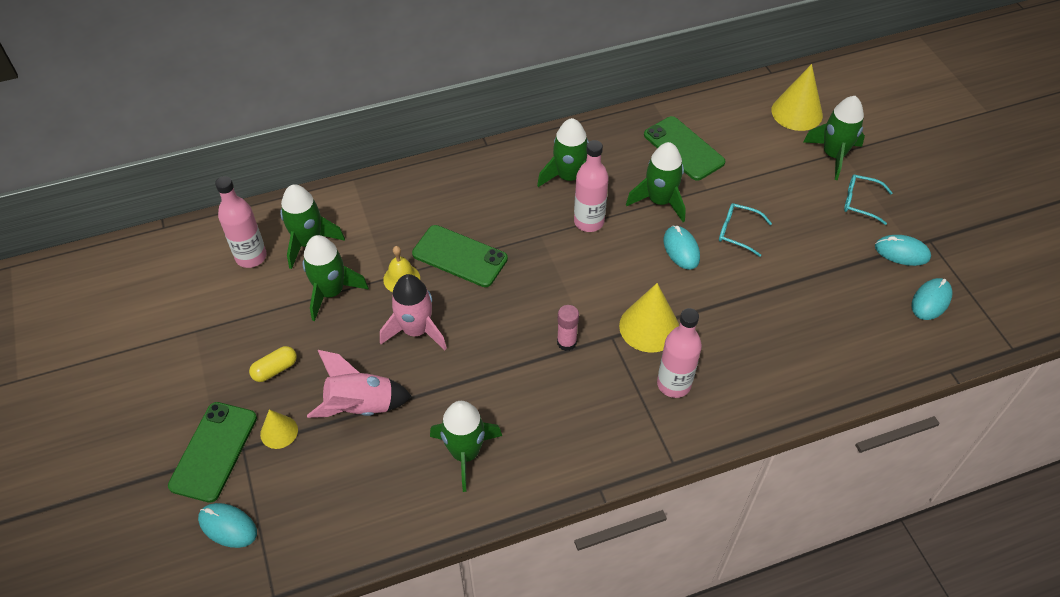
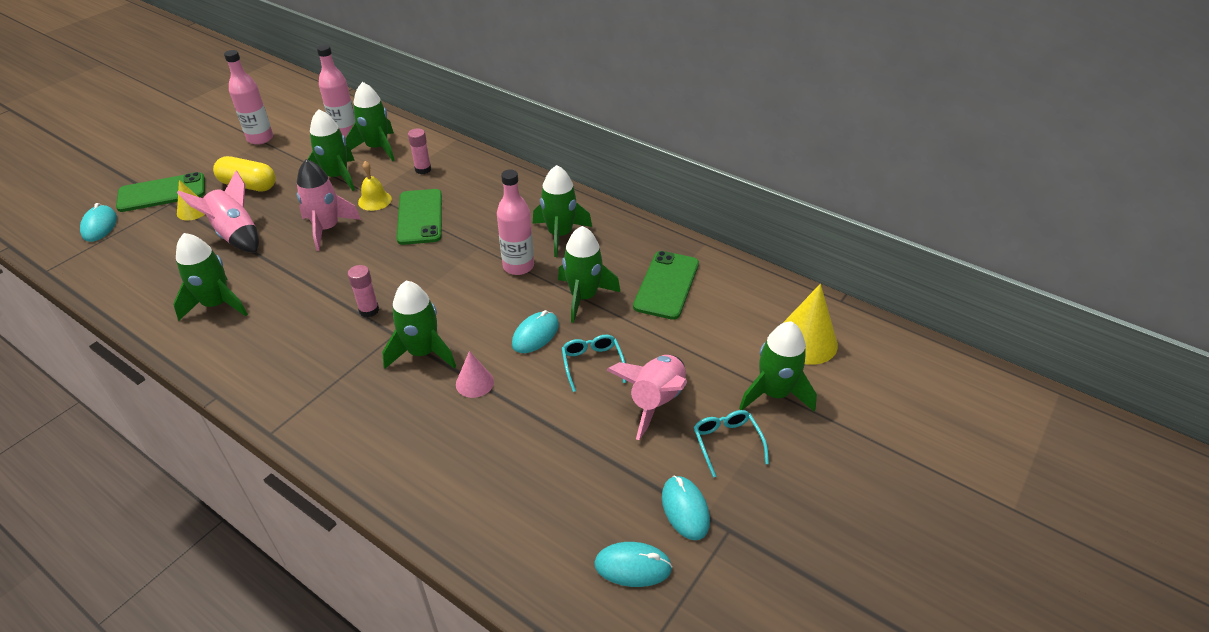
camera: 55 degrees right, 10 degrees down
(275, 369) = (248, 185): yellow capsule -> yellow capsule, size x1.60
(383, 224) = (423, 169): none -> pink glue stick
(649, 327) = (422, 352): yellow cone -> green rocket
(673, 384) = (364, 396): pink bottle -> pink bottle (260, 138)
(708, 309) = (474, 383): none -> pink cone
(799, 217) = (655, 401): none -> pink rocket

